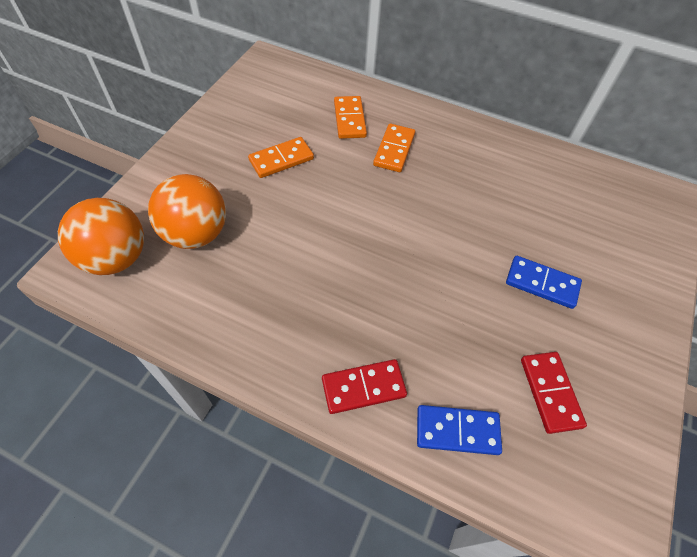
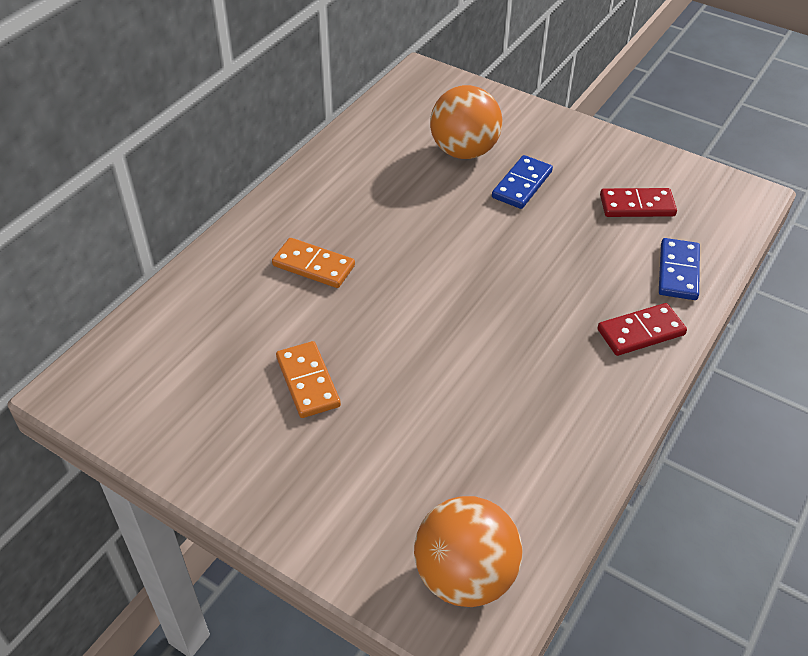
camera: 80 degrees left, 10 degrees down
(196, 234) = (430, 480): orange ball -> orange ball (464, 151)
(349, 119) = (244, 302): orange domino -> none
(363, 387) = (640, 332): red domino -> red domino turned 75 degrees clockwise

